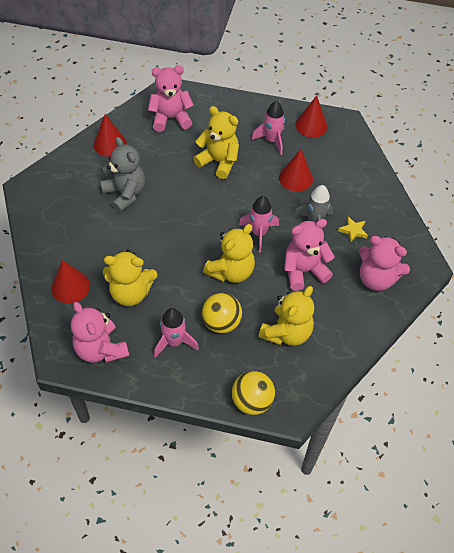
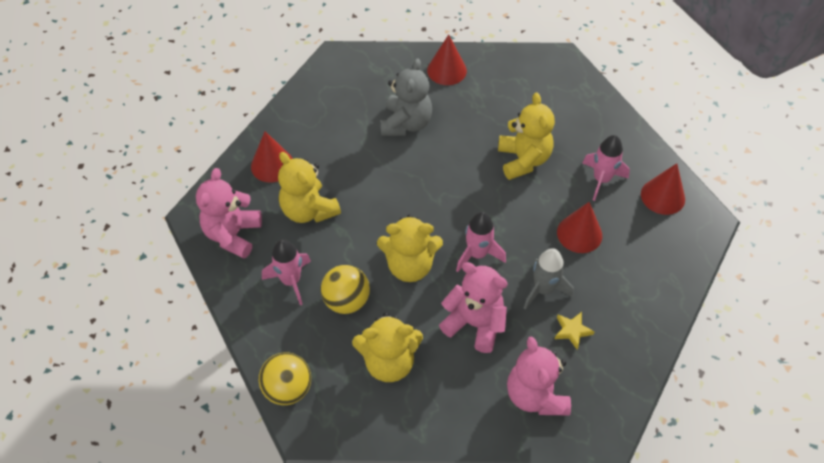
camera: 50 degrees right, 0 degrees up
(171, 119) = (528, 87): pink teddy bear -> none

